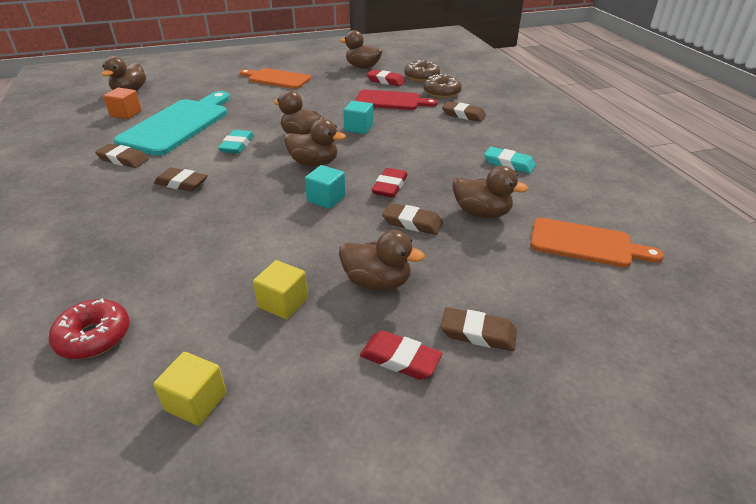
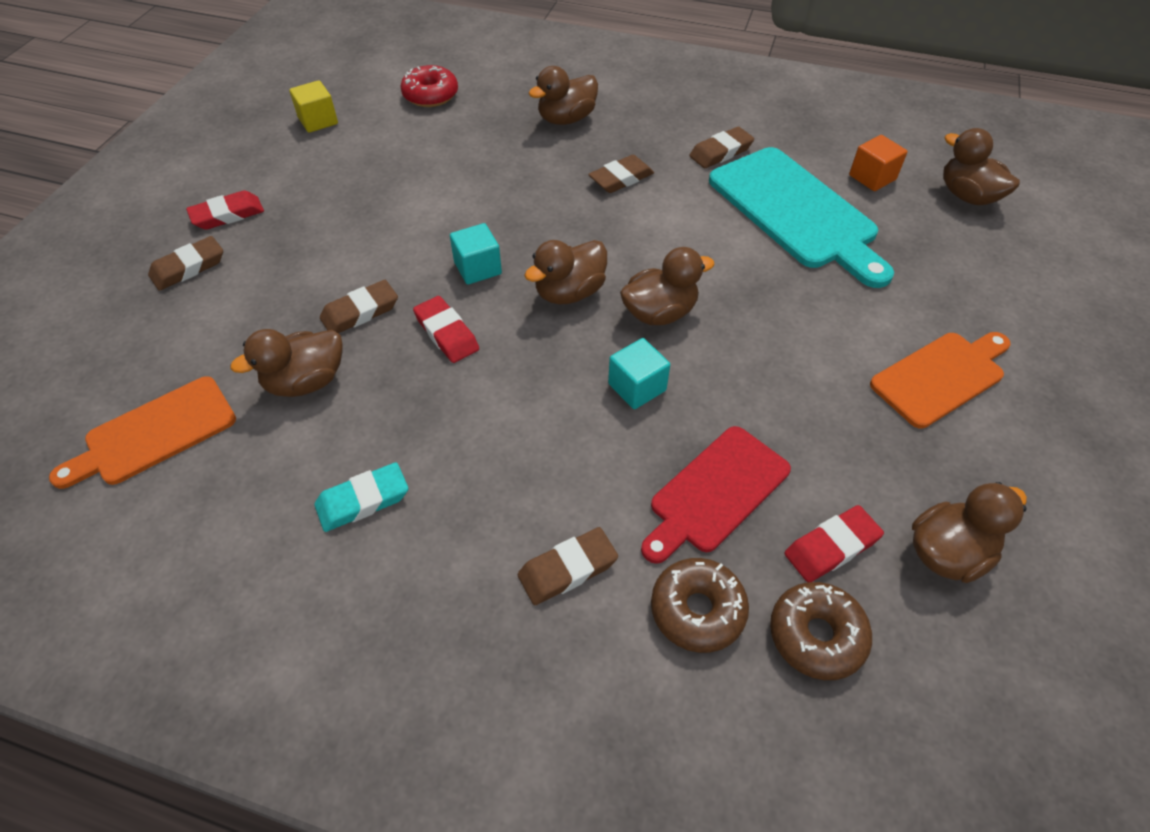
camera: 125 degrees right, 15 degrees up
(237, 145) = (684, 244): turquoise eraser -> none
(283, 303) = (357, 182): yellow cube -> none
(377, 282) = (312, 242): brown duck -> brown duck (566, 119)

